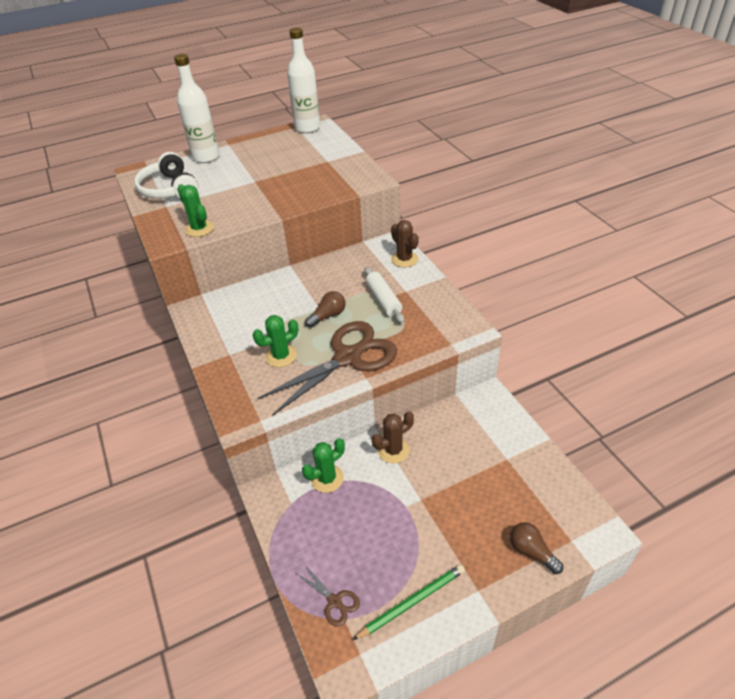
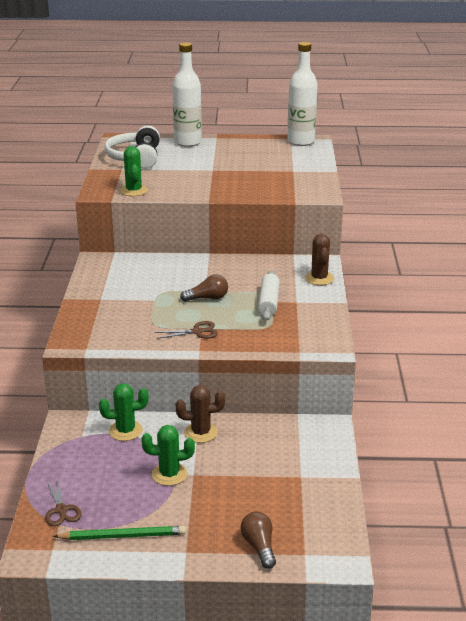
camera: 25 degrees right, 15 degrees down
(281, 356) = (141, 313): green cactus -> green cactus (169, 474)
(348, 357) = (197, 331): brown scissors -> brown scissors, size x0.42

